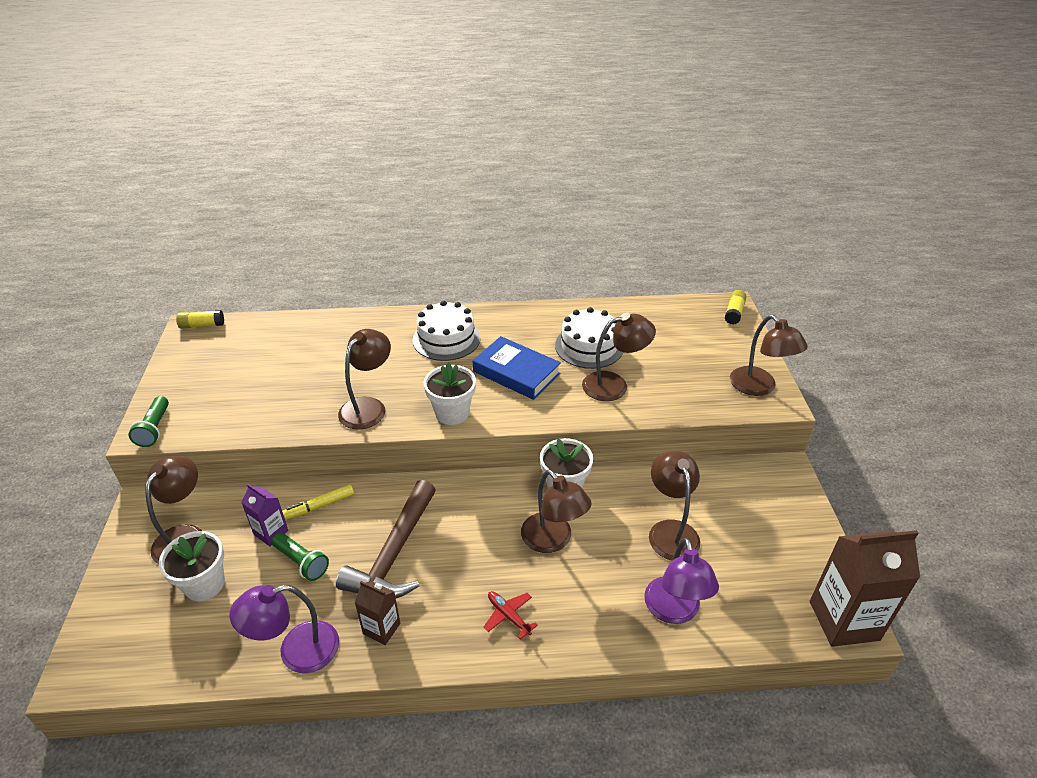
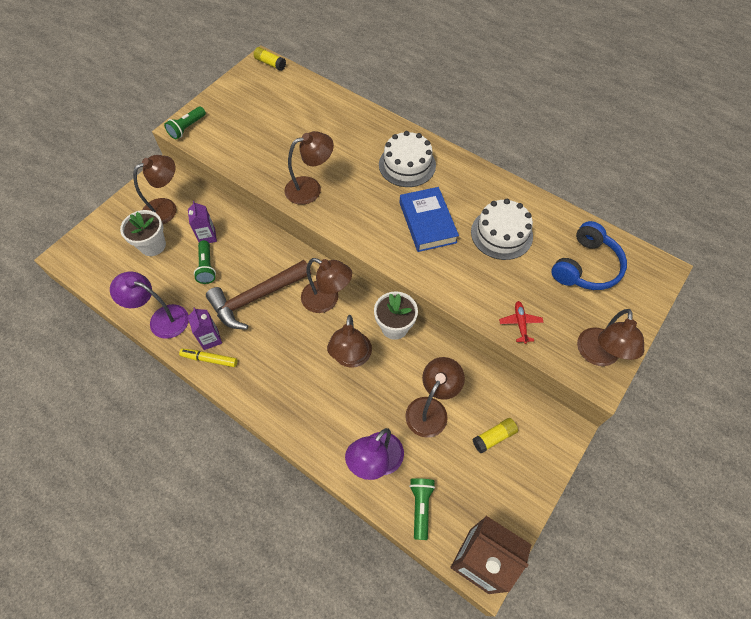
camera: 40 degrees right, 20 degrees up
(319, 506) = (245, 237): yellow marker -> yellow marker (209, 359)
(381, 628) = (210, 339): brown carton -> purple carton
(452, 413) = (355, 227): white flower pot -> none
(508, 616) = (280, 385): red plane -> red plane (520, 323)
(614, 385) = (486, 278): brown lamp -> brown lamp (327, 300)
(679, 332) = (586, 267): none -> blue headphones
(734, 313) = (655, 278): yellow glue stick -> yellow glue stick (494, 437)
(753, 617) = (421, 507): none -> green flashlight

